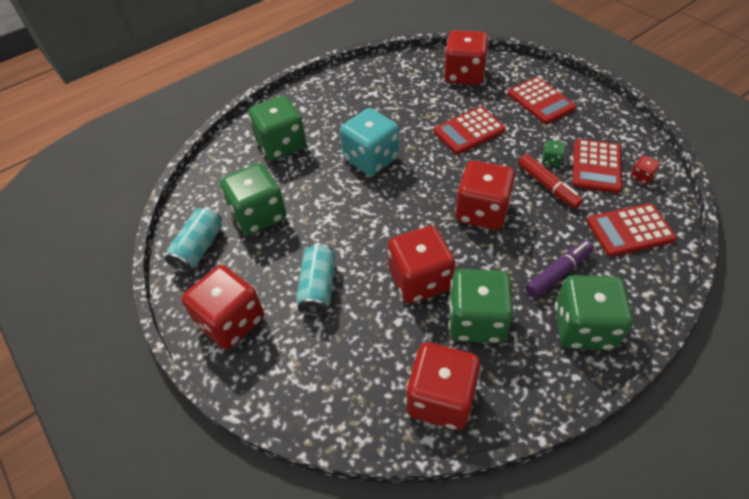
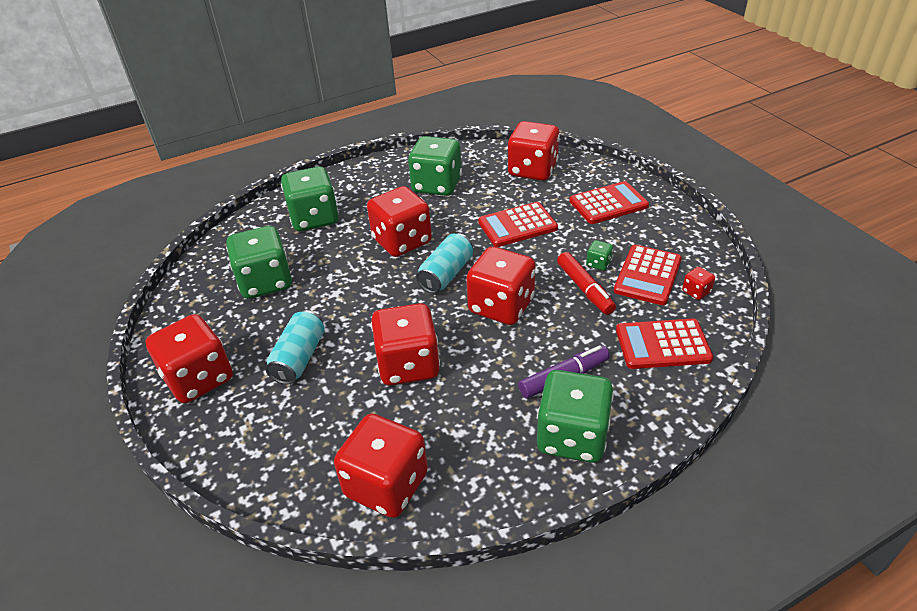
camera: 10 degrees right, 10 degrees down
(199, 247) = (194, 305): turquoise can -> turquoise can (446, 274)
(371, 159) = (402, 241): turquoise dice -> red dice
(476, 321) = (454, 413): green dice -> green dice (437, 185)
(540, 101) = (608, 204): red calculator -> red calculator turned 90 degrees counterclockwise

